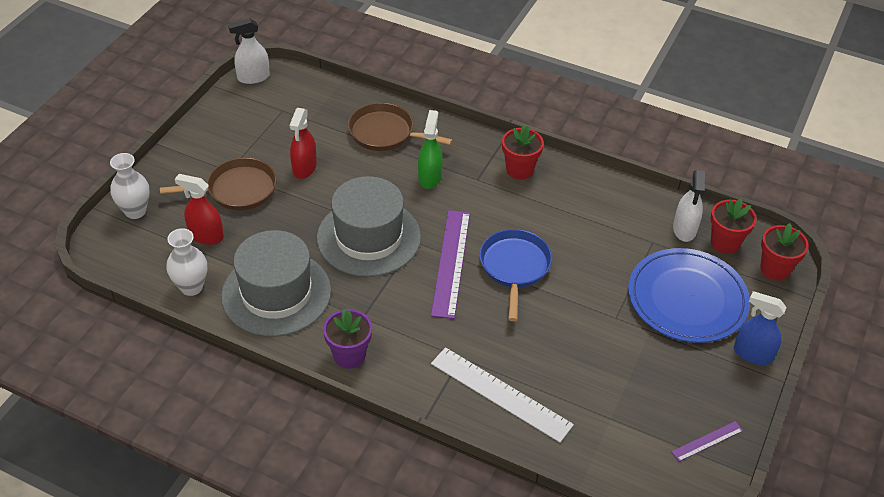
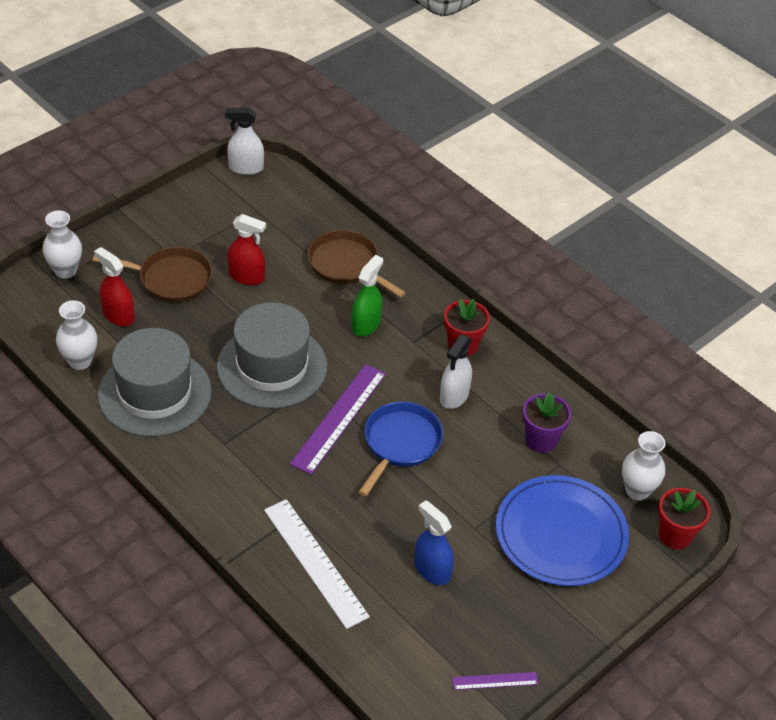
camera: 20 degrees right, 0 degrees up
(304, 168) = (247, 276): red spray bottle -> red spray bottle turned 105 degrees counterclockwise
(349, 355) = (191, 476): purple flower pot -> purple flower pot (541, 440)
(684, 229) = (602, 462): white spray bottle -> white spray bottle (454, 396)
(725, 243) = (637, 491): red flower pot -> white vase
(752, 354) = (596, 613): blue spray bottle -> blue spray bottle (432, 570)

